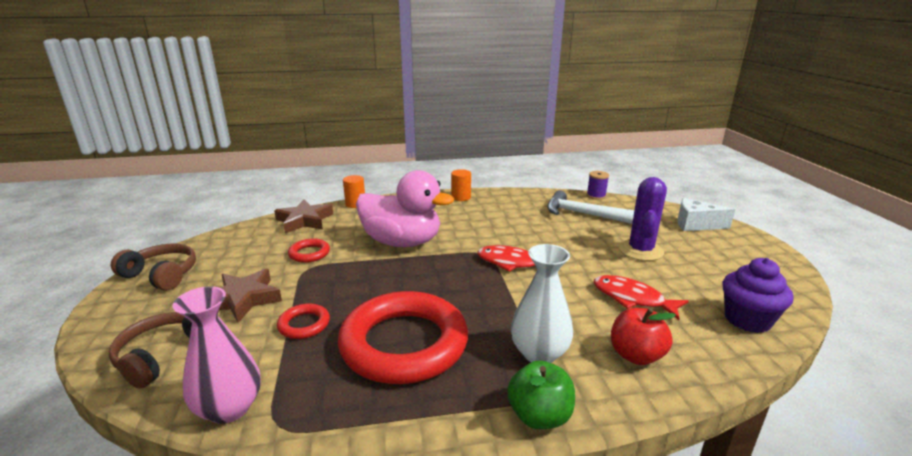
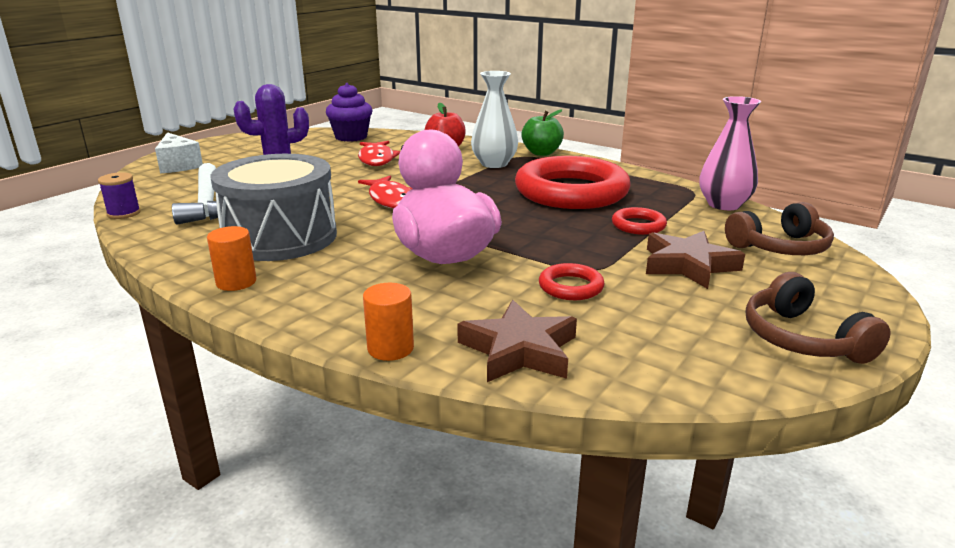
camera: 135 degrees left, 0 degrees up
(499, 217) = (280, 237): none -> grey drum

